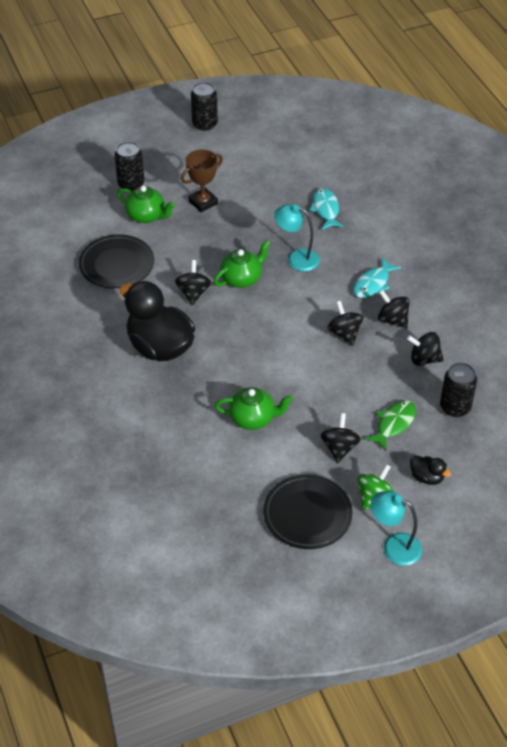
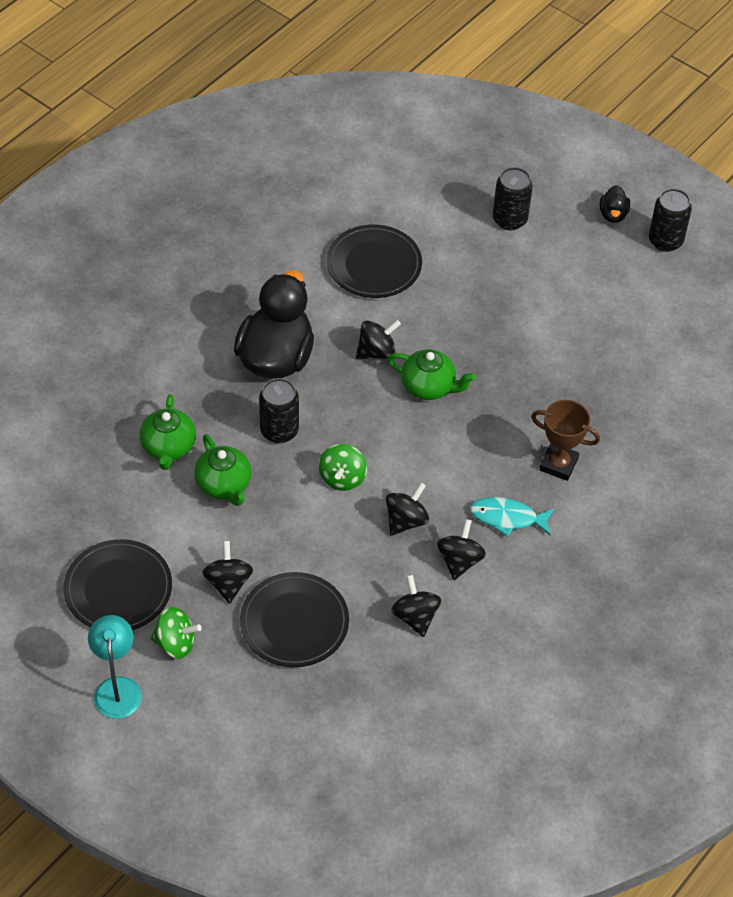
camera: 60 degrees right, 5 degrees up
(146, 216) = (468, 256): green teapot -> green teapot (168, 447)
(203, 202) = (528, 298): brown trophy -> brown trophy (558, 464)
(289, 352) = (342, 478): none -> green spinning top
(296, 258) = (497, 425): turquoise lamp -> none
(326, 209) = (603, 421): turquoise fish -> none
(339, 448) = (228, 583): black spinning top -> black spinning top turned 75 degrees counterclockwise
(394, 424) = (294, 623): green fish -> black plate
(426, 477) = (233, 684): black duck -> black duck (613, 214)
(455, 407) = (357, 676): black can -> black can (279, 431)

